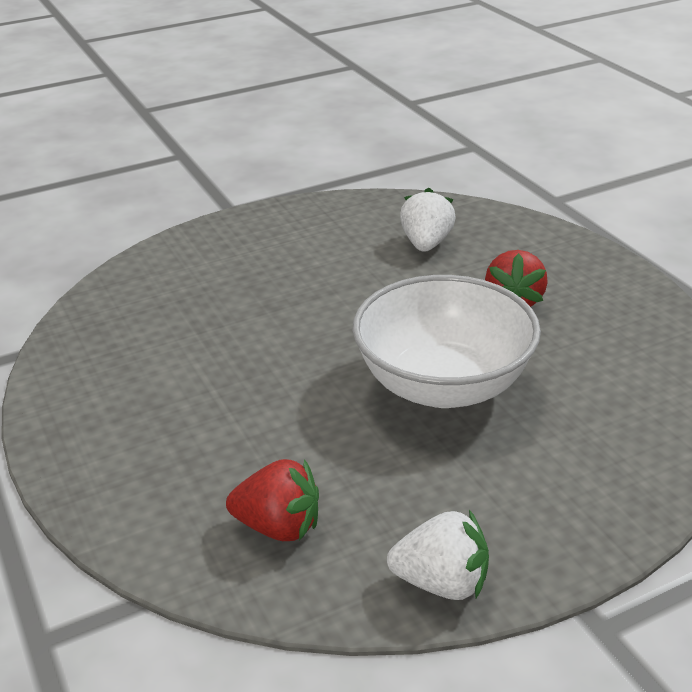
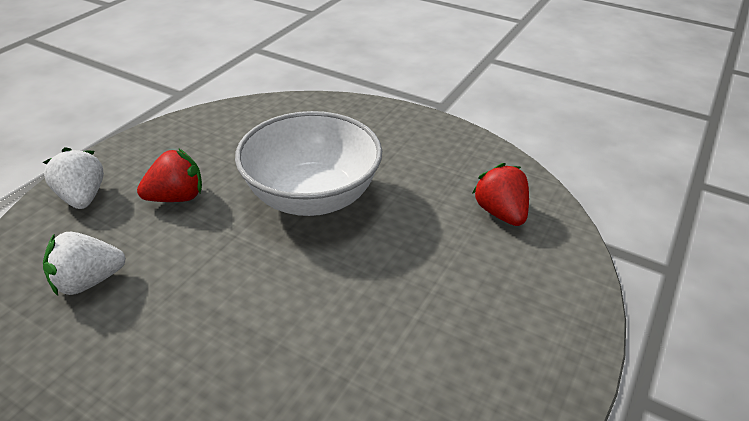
camera: 125 degrees left, 5 degrees up
(442, 582) = (471, 146): white strawberry -> white strawberry (83, 197)

